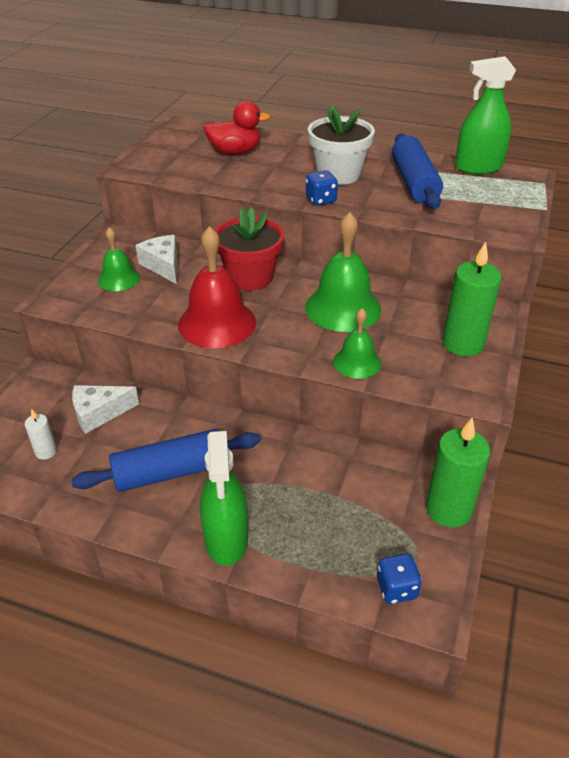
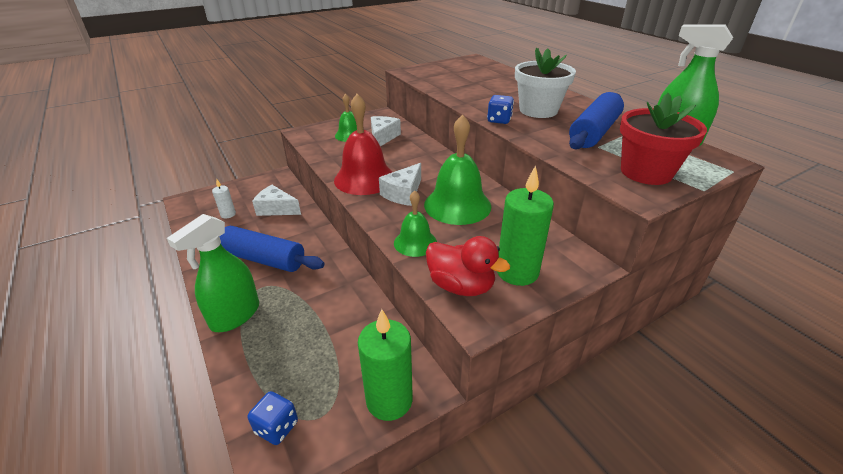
camera: 40 degrees right, 5 degrees down
(235, 152) = (485, 80): red duck -> red duck (461, 286)
(250, 277) = (423, 162): red flower pot -> red flower pot (646, 172)
(279, 320) = (403, 193): none -> white cheese

